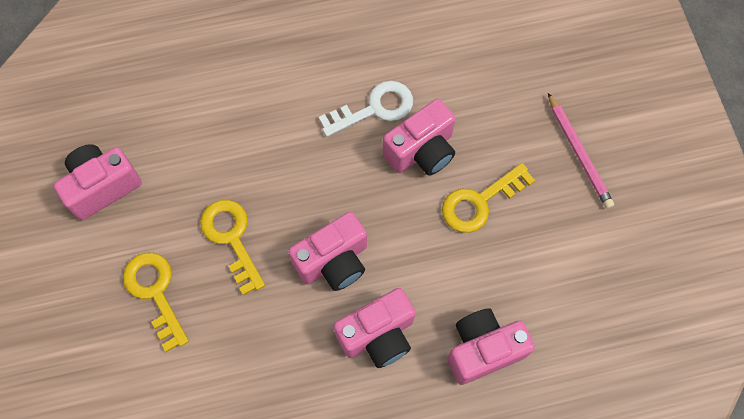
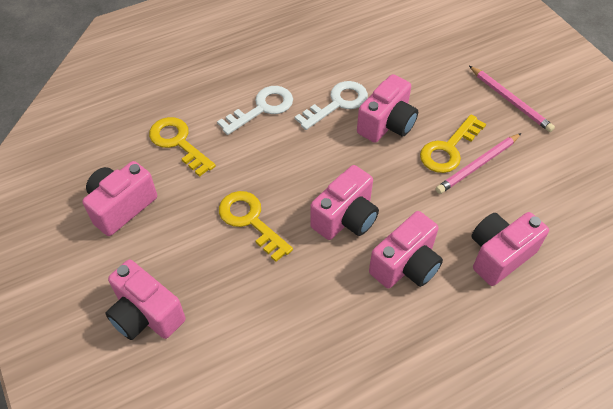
camera: 15 degrees left, 15 degrees down
(97, 321) = (146, 315): none -> pink camera
(155, 292) = (194, 279): yellow key -> yellow key (178, 142)
(287, 94) = (262, 108): none -> white key
(505, 231) = (478, 165): none -> pink pencil

